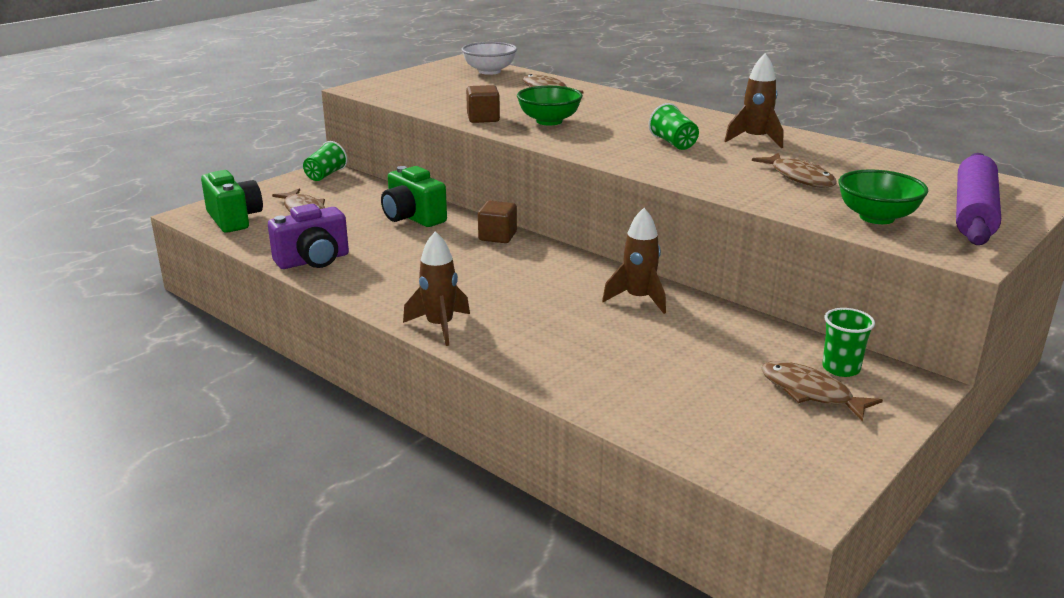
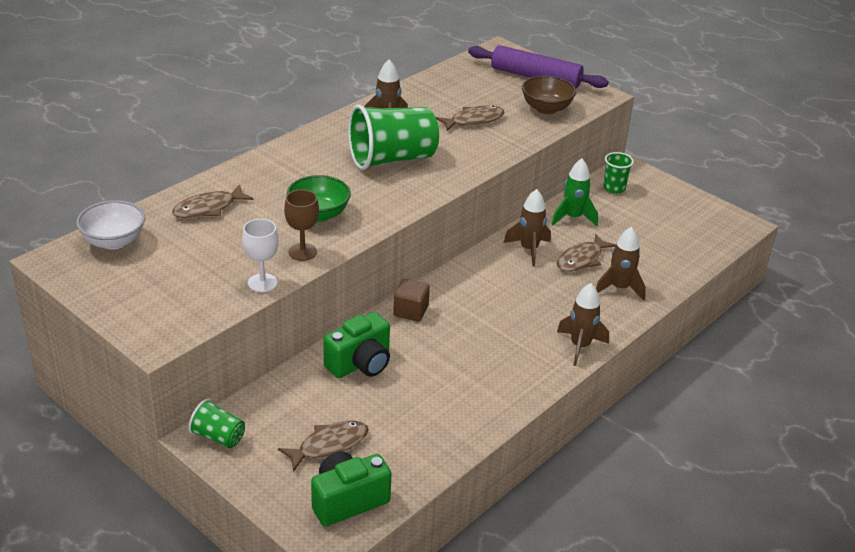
camera: 90 degrees left, 10 degrees up
(313, 261) = (459, 426): purple camera -> none
(434, 109) = (262, 283): none -> white goblet
(483, 118) = (302, 252): brown cube -> brown goblet
(569, 359) = (619, 288): none -> brown rocket
(673, 143) = (392, 159): green cup -> green cup, size x2.05
(733, 331) = (573, 217): none -> green rocket
(810, 392) = (643, 204): brown fish -> brown fish (581, 259)
(876, 217) = (546, 108): green bowl -> brown bowl

